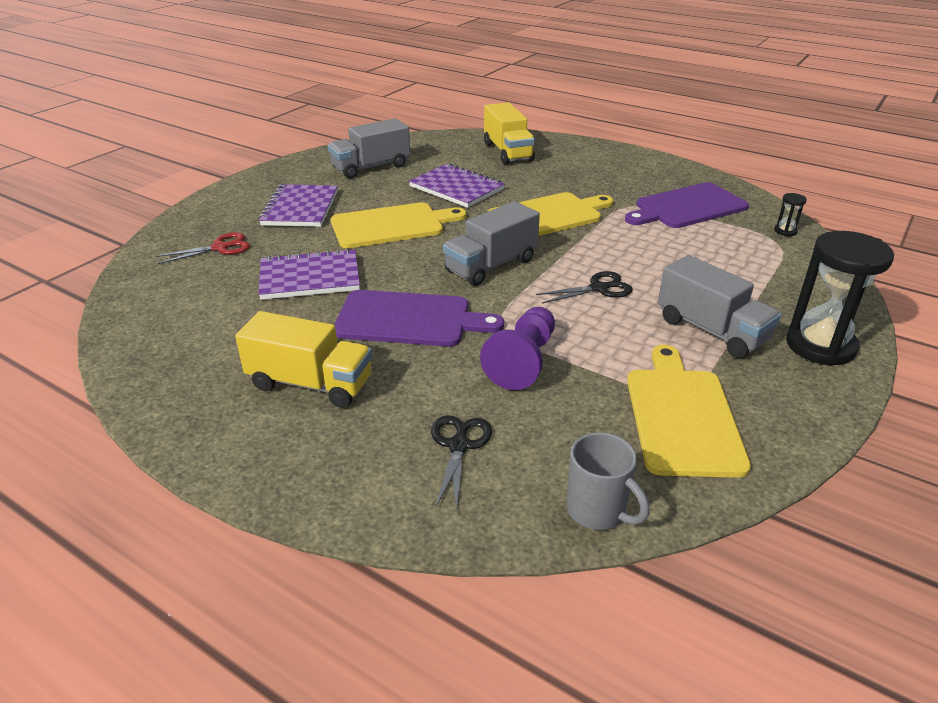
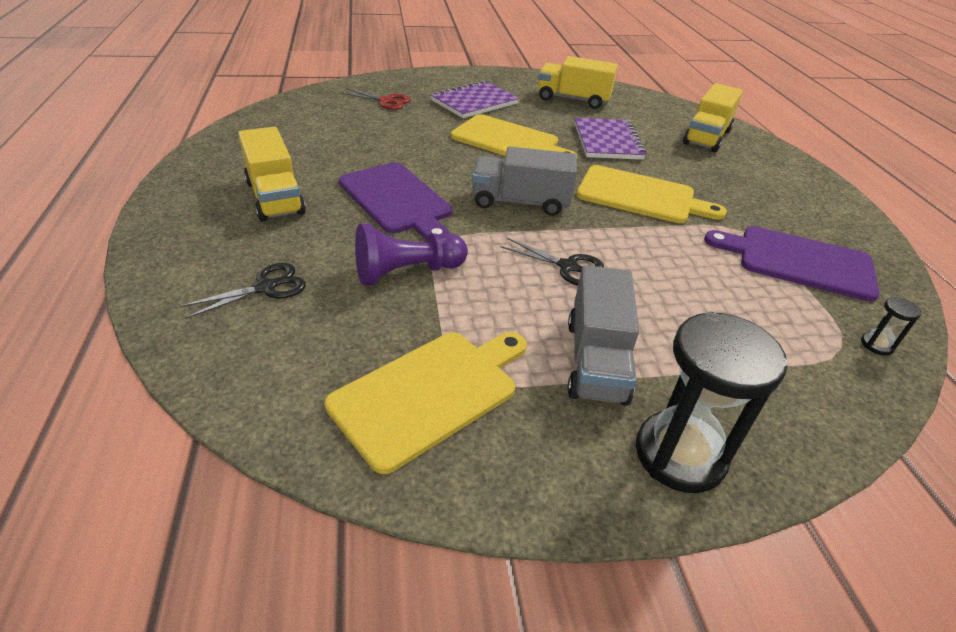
camera: 45 degrees right, 5 degrees up
(310, 277) = (396, 143): purple notebook -> none
(371, 167) = (573, 99): grey truck -> yellow truck
(597, 511) = (245, 392): grey mug -> none

